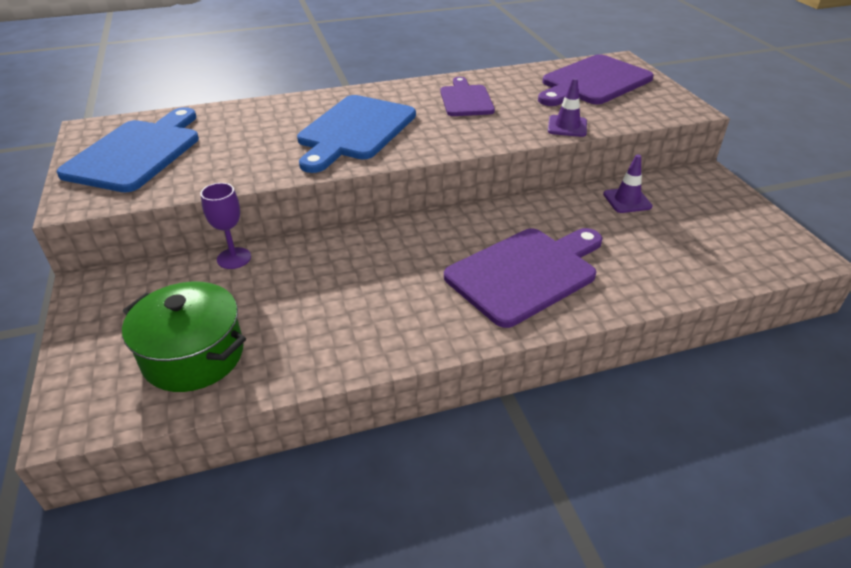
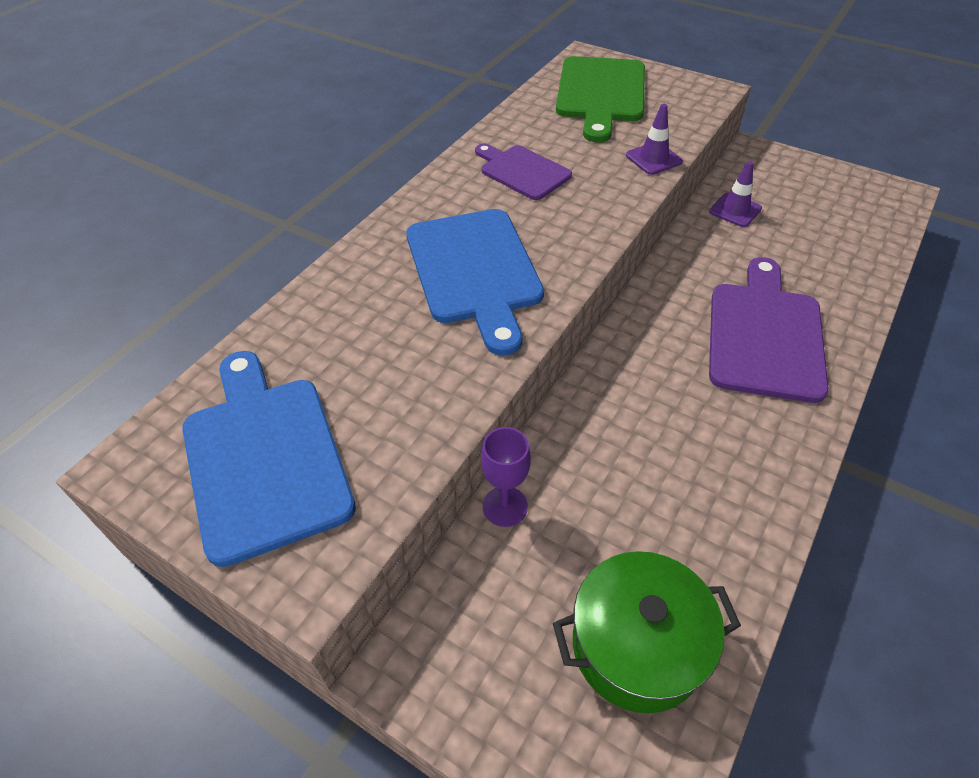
camera: 40 degrees left, 10 degrees up
(593, 82) = (601, 93): purple cutting board -> green cutting board

